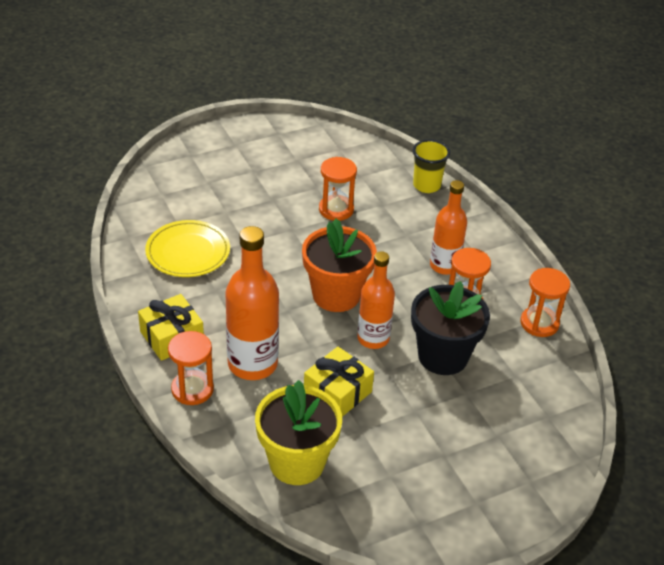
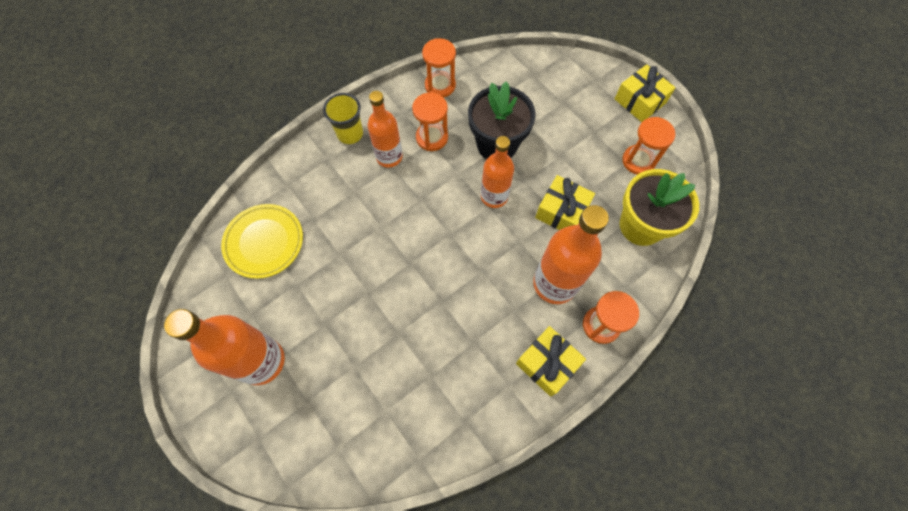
camera: 100 degrees left, 25 degrees up
(188, 252) = (427, 386): yellow plate -> yellow plate (264, 242)
(253, 162) = (262, 361): none -> orange bottle
(336, 209) = (329, 259): orange hourglass -> orange hourglass (638, 161)
(336, 295) = (450, 235): orange flower pot -> none
(426, 185) = (276, 186): yellow cup -> yellow cup (350, 134)
(487, 523) = (640, 101): none -> yellow gift

